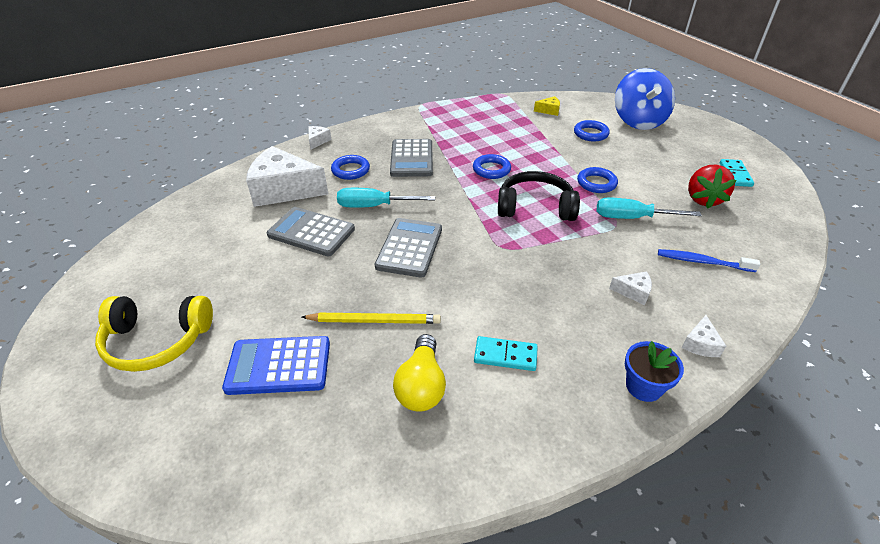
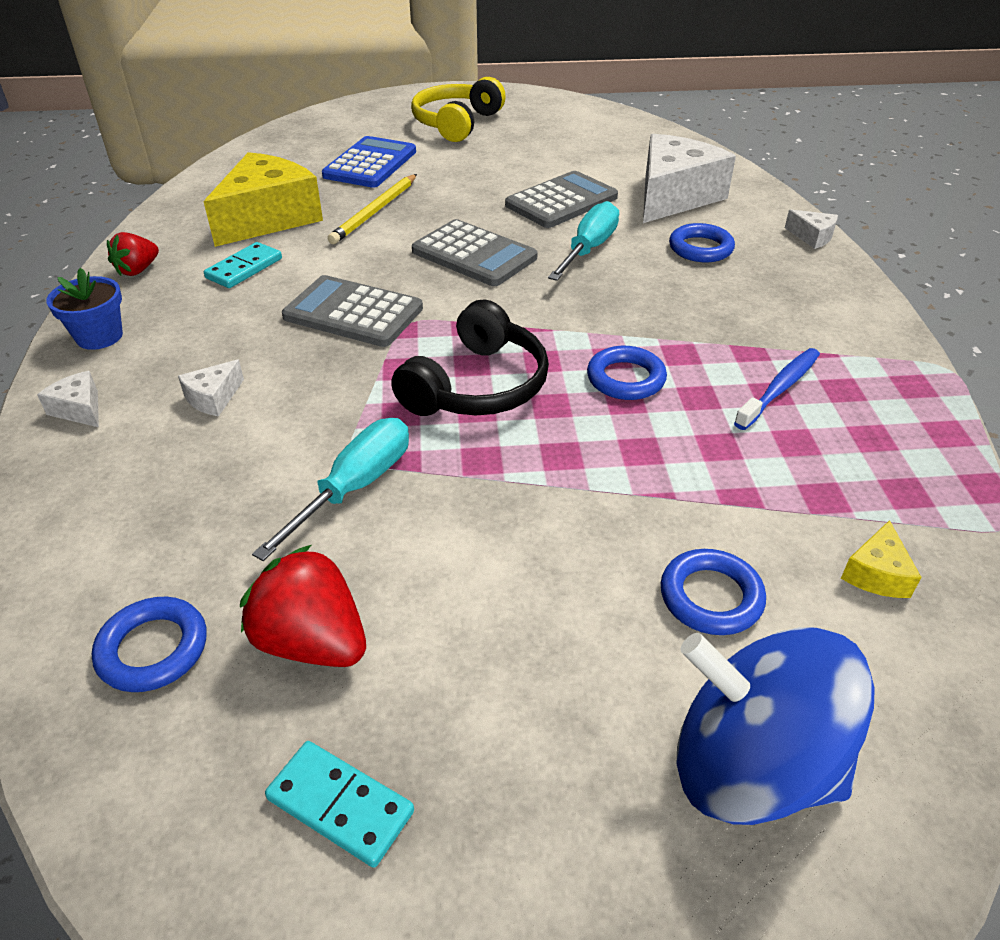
camera: 115 degrees right, 0 degrees up
(411, 159) = (710, 306): grey calculator -> grey calculator (353, 313)
(421, 385) = (268, 218): yellow light bulb -> yellow cheese
(558, 426) = (138, 270): none -> red strawberry
(596, 183) = (493, 495): blue ring -> blue ring (153, 649)
(702, 262) = (178, 510): blue toothbrush -> blue toothbrush (779, 388)

